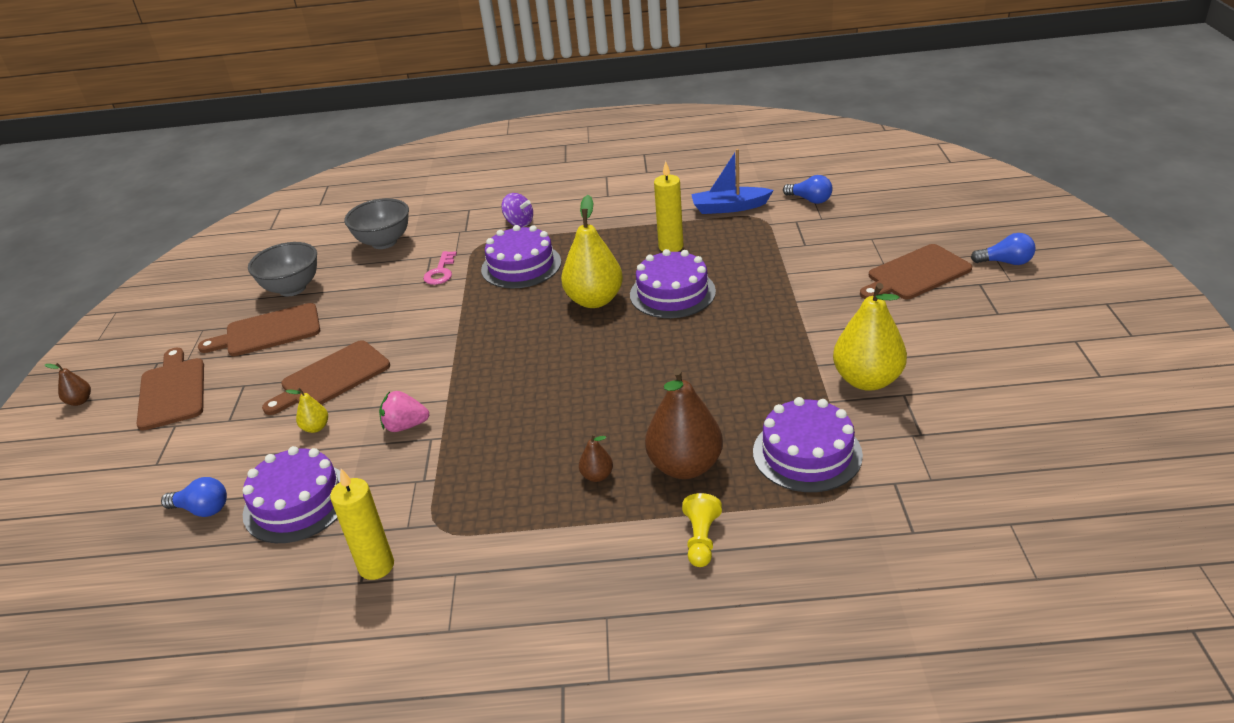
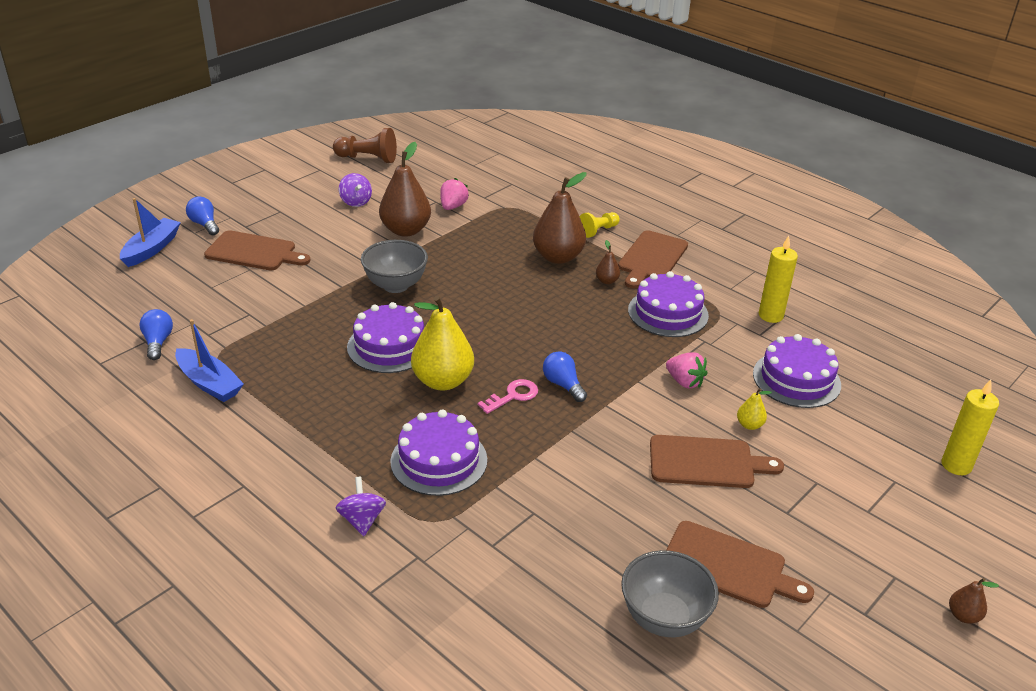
camera: 140 degrees left, 0 degrees up
(172, 391) = (859, 556): brown cutting board -> brown cutting board (651, 258)
(202, 509) = (867, 417): blue light bulb -> blue light bulb (563, 385)
(384, 242) = (509, 615): grey bowl -> grey bowl (395, 285)
(440, 272) = (507, 513): pink key -> pink key (513, 396)
(671, 247) = (316, 383): yellow candle -> yellow candle (956, 465)
(807, 453) = (496, 226): purple cake -> purple cake (668, 313)
(867, 380) = (406, 230): yellow pear -> brown pear
(893, 442) = (453, 206): none -> pink strawberry
(976, 371) = (356, 202): none -> purple spinning top
(977, 226) = (152, 249): none -> blue boat
(1109, 428) = (368, 158): none -> brown pawn

